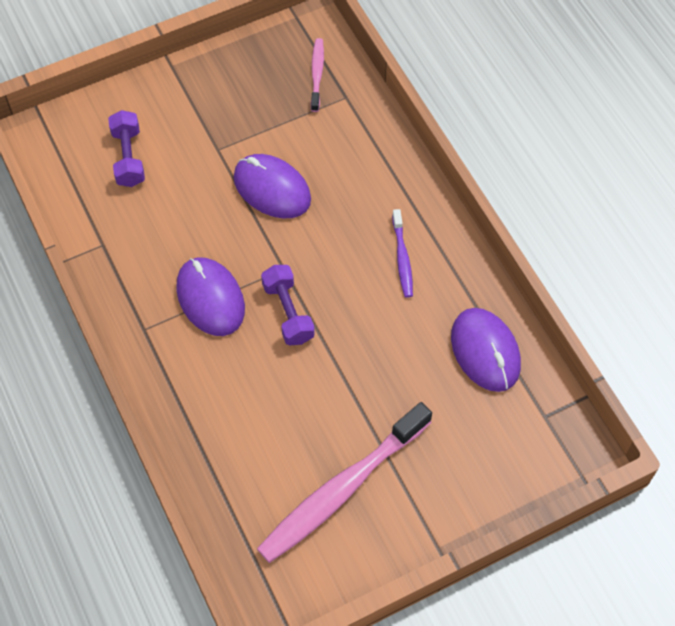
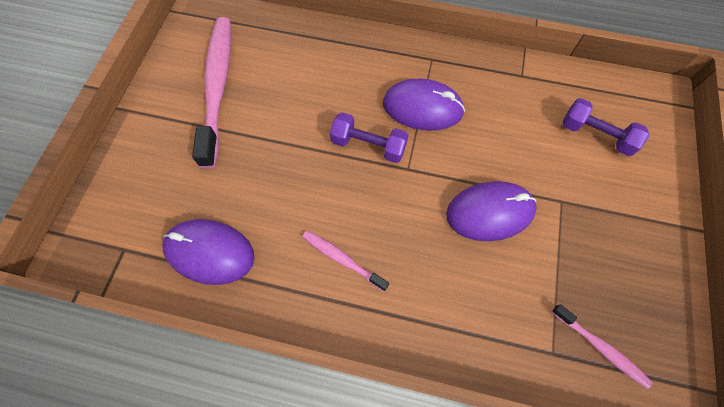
camera: 130 degrees right, 5 degrees up
(402, 258) = (342, 259): purple toothbrush -> pink toothbrush

